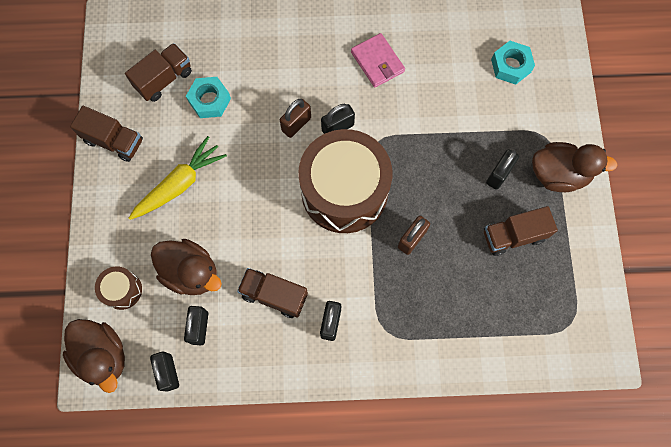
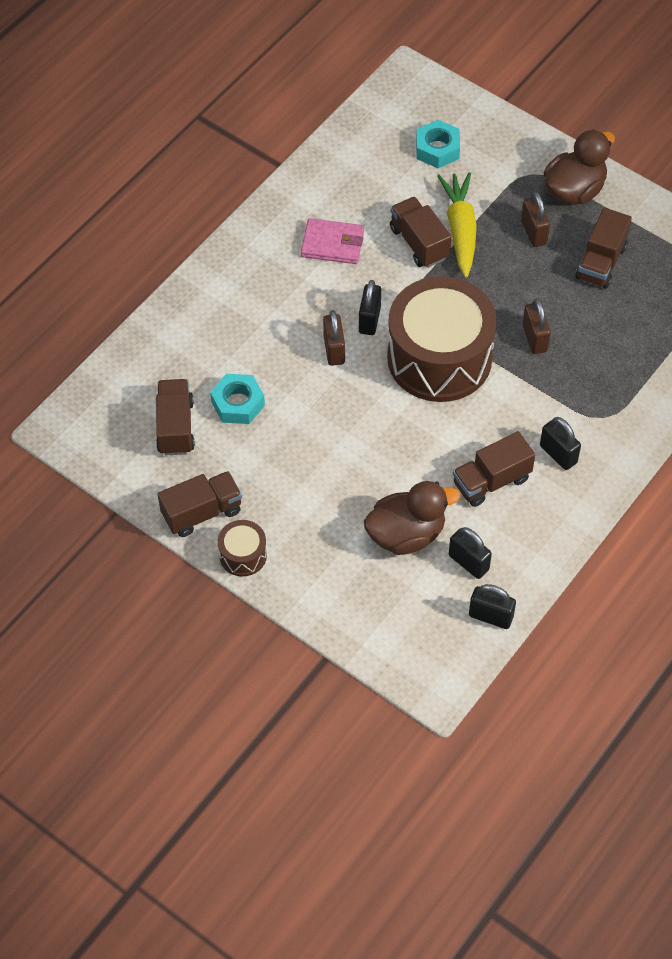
camera: 50 degrees left, 15 degrees down
(103, 355) = (424, 662): brown duck -> none
(122, 290) = (371, 604): brown drum -> brown drum (243, 555)
(180, 184) = (304, 485): yellow carrot -> yellow carrot (460, 229)
(424, 111) = (419, 243): none -> brown truck
(498, 174) = (533, 232): black padlock -> brown padlock

